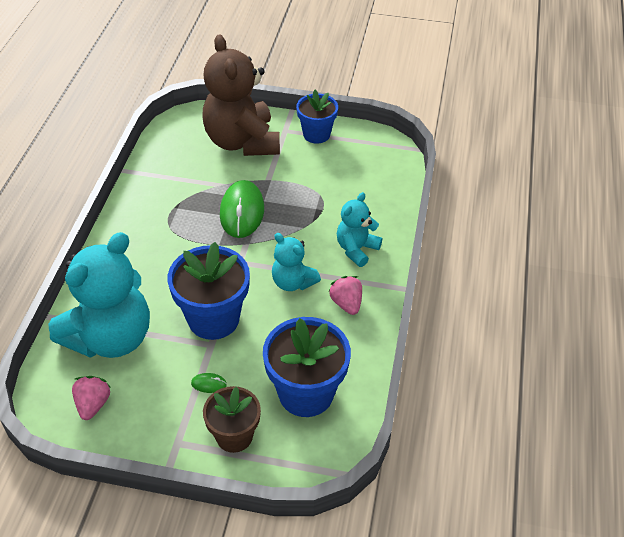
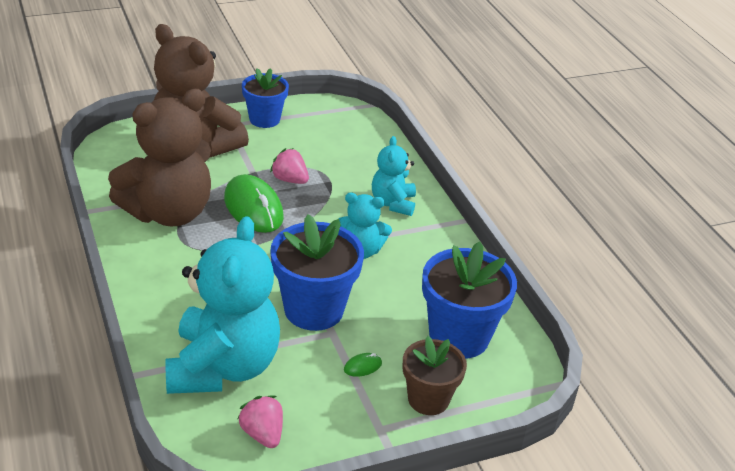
camera: 35 degrees left, 10 degrees down
(177, 192) = (168, 212): none -> brown teddy bear
(346, 303) = (426, 250): pink strawberry -> pink strawberry (290, 180)

